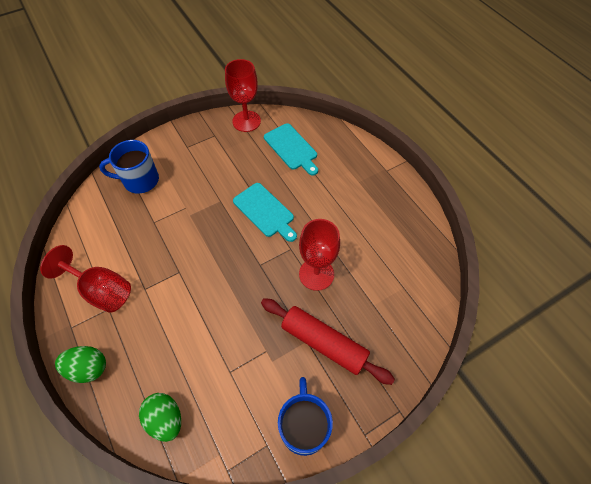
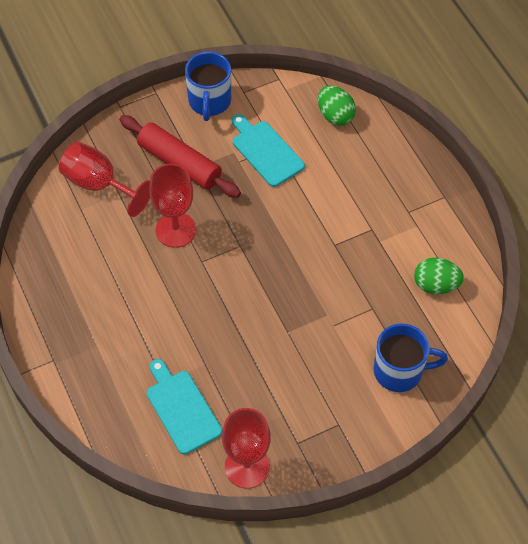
camera: 175 degrees left, 0 degrees up
(88, 368) = (416, 159): green egg -> green egg (435, 285)
(101, 290) = (420, 231): red goblet -> red goblet (99, 184)
(265, 211) = (229, 311): turquoise cutting board -> turquoise cutting board (266, 151)

